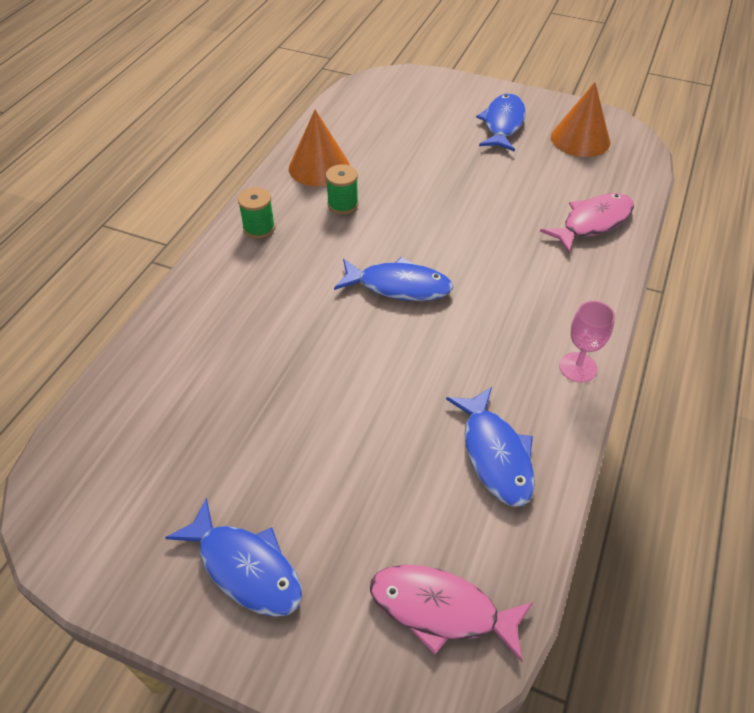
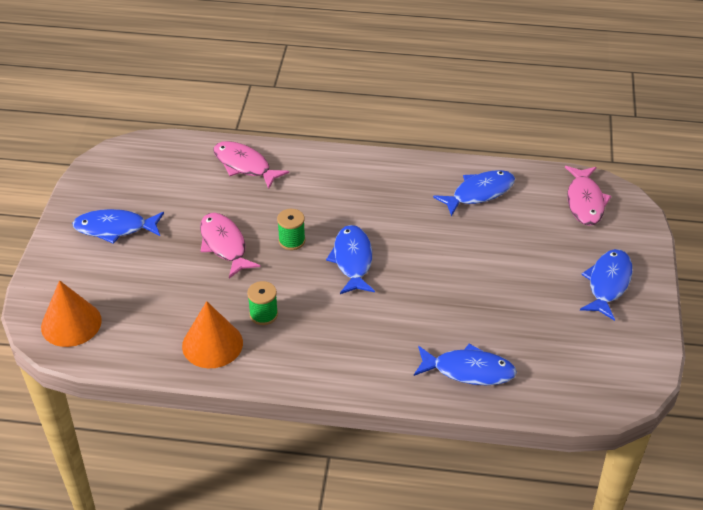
camera: 105 degrees left, 5 degrees down
(180, 350) = (469, 370): none -> blue fish
(259, 228) = (313, 364): green spool -> green spool (292, 241)
(457, 191) = (224, 245): none -> pink fish
(578, 367) = (395, 164): pink goblet -> none
(580, 139) = (131, 178): orange cone -> orange cone (71, 323)

